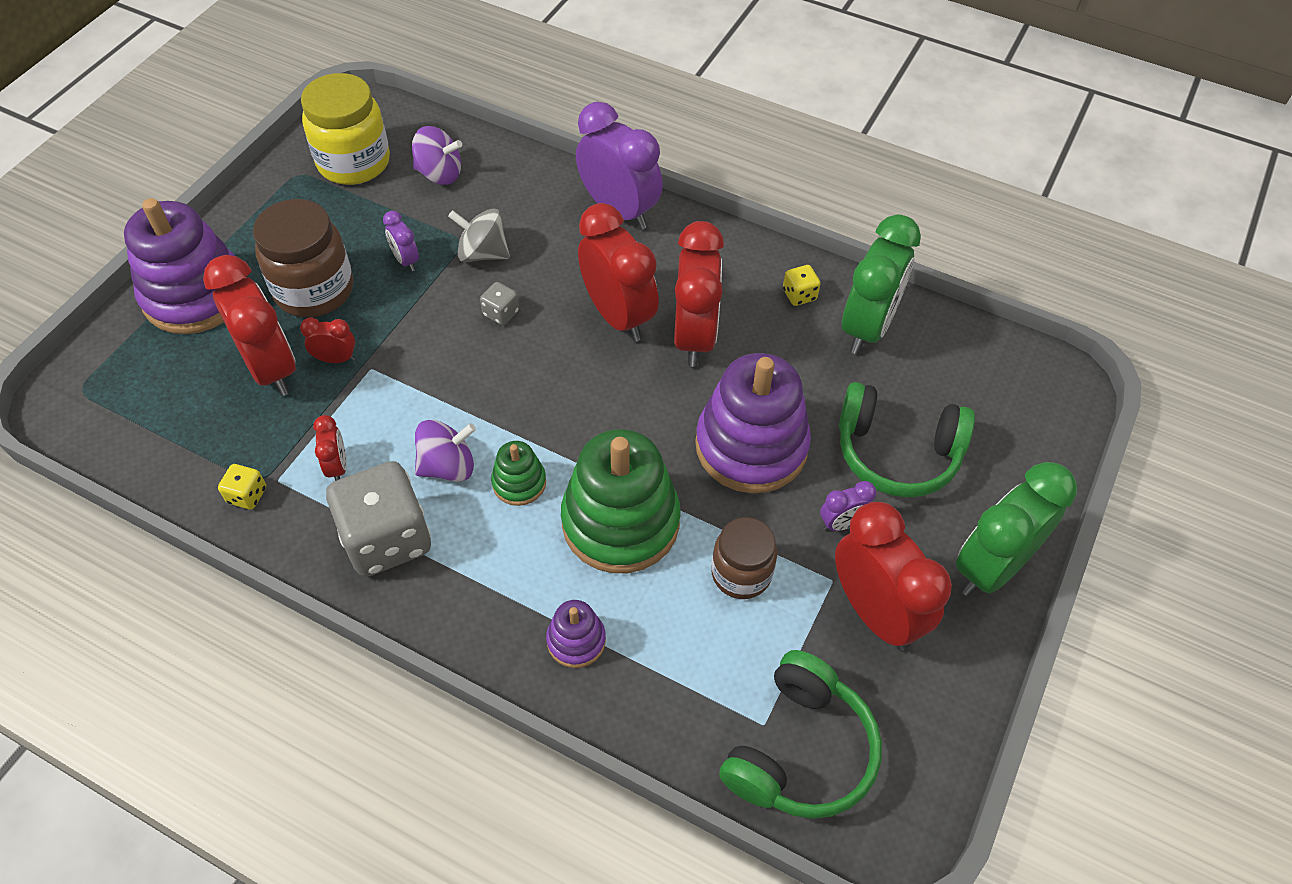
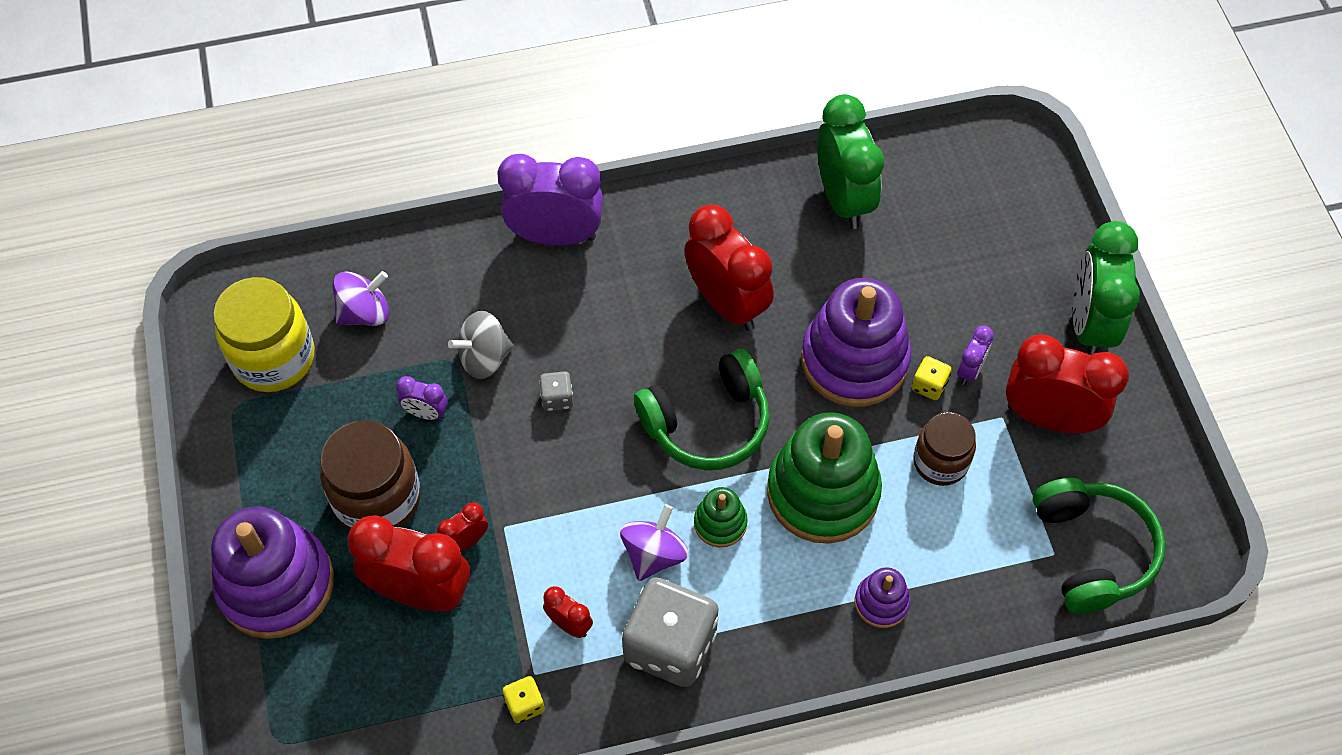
camera: 40 degrees left, 5 degrees up
(618, 316) = (651, 330): red clock -> none
(799, 295) = (769, 208): yellow dice -> yellow dice (929, 385)
(897, 453) = (956, 286): green headphones -> green headphones (707, 423)

